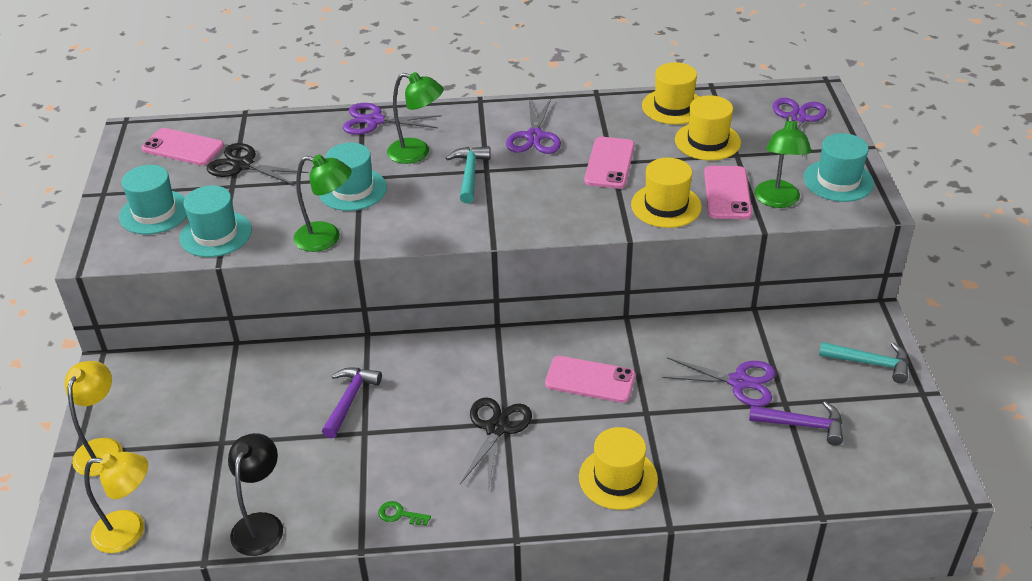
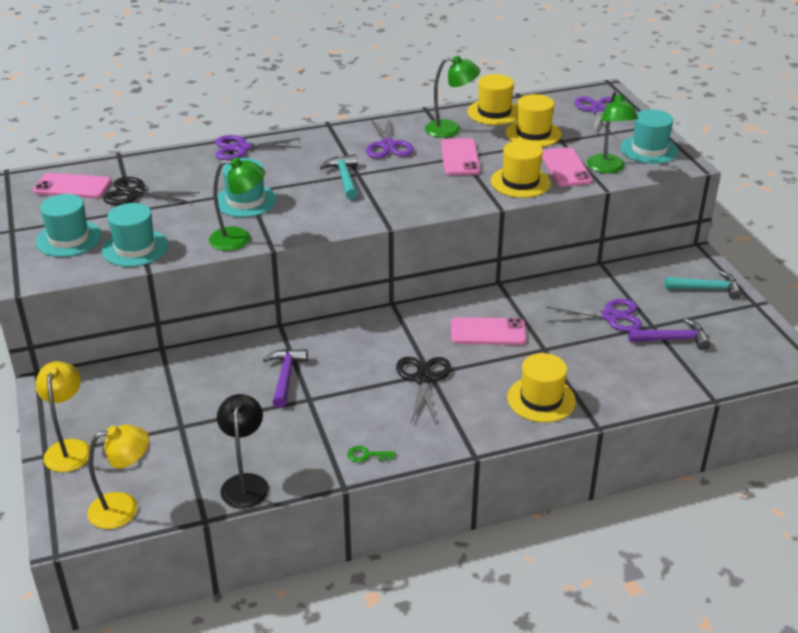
camera: 15 degrees left, 5 degrees down
(417, 153) = (291, 168): green lamp -> green lamp (450, 129)

